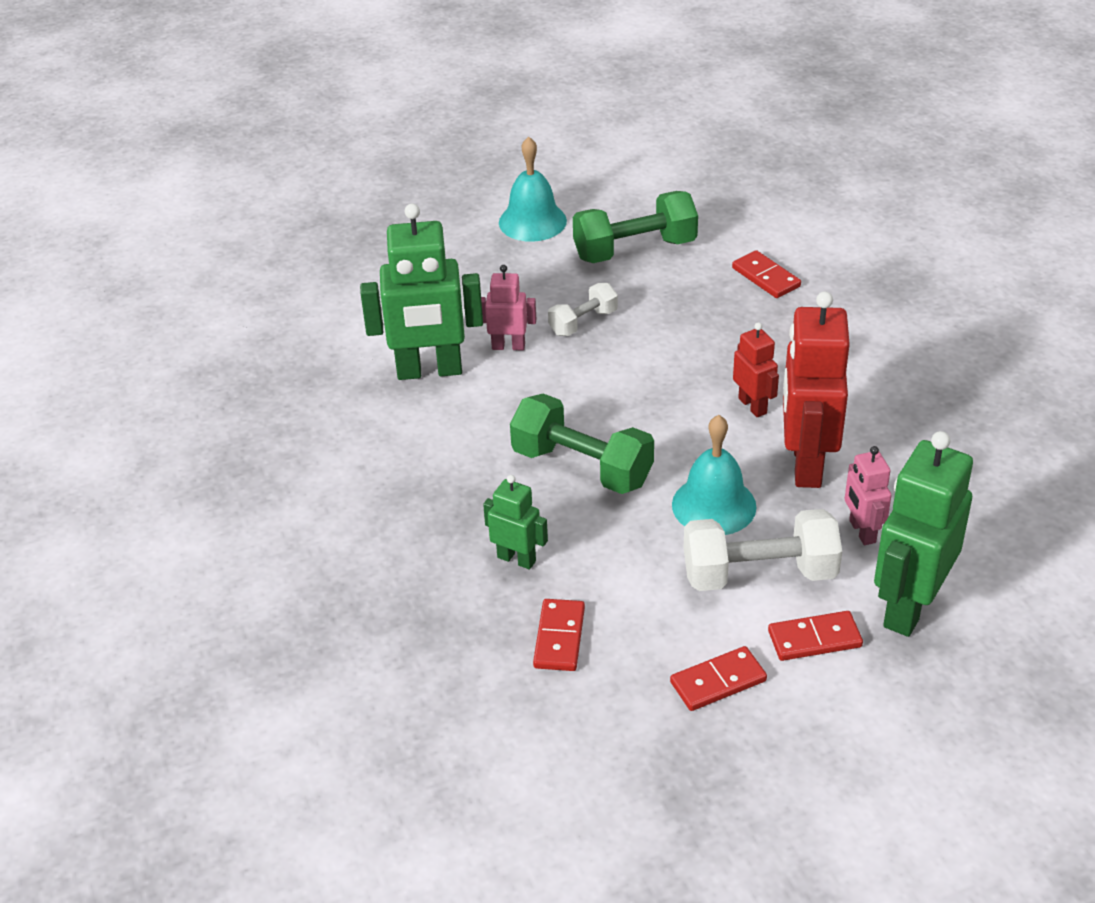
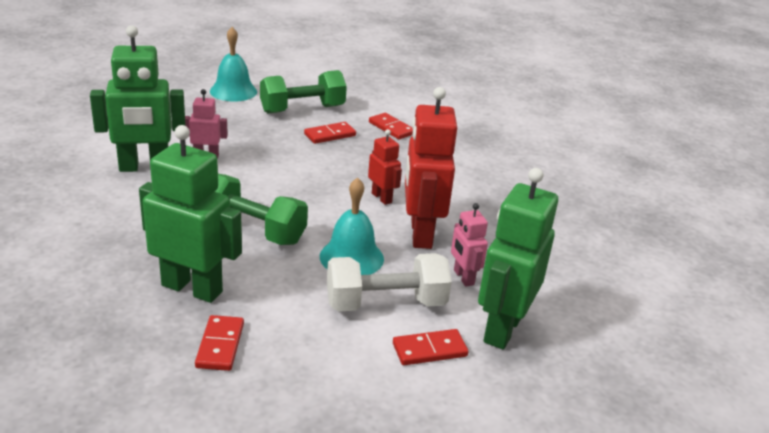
camera: 10 degrees left, 10 degrees down
(516, 559) = (192, 288): green robot -> green robot, size x1.95
(583, 322) = (262, 145): white dumbbell -> none
(718, 682) = (351, 380): red domino -> red domino (330, 135)

